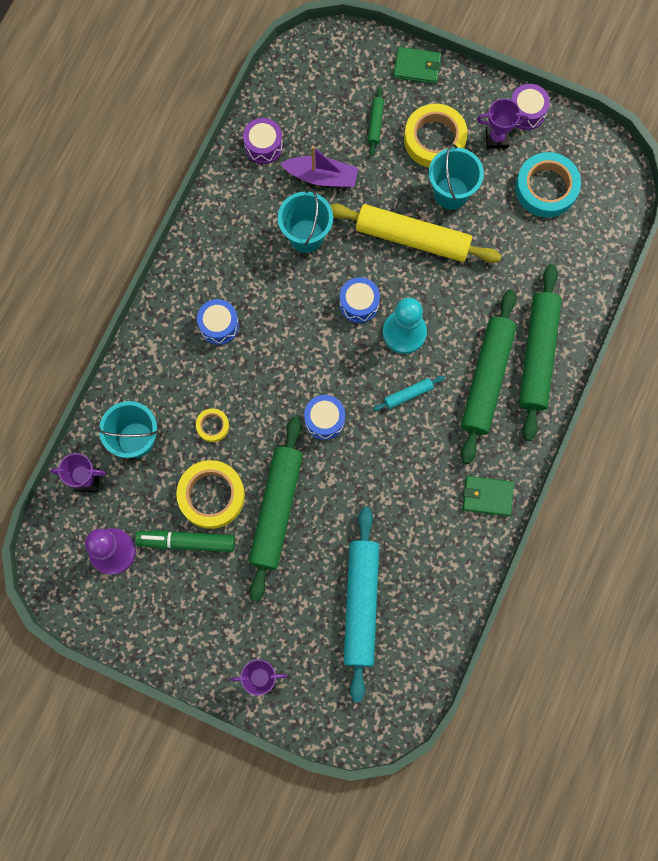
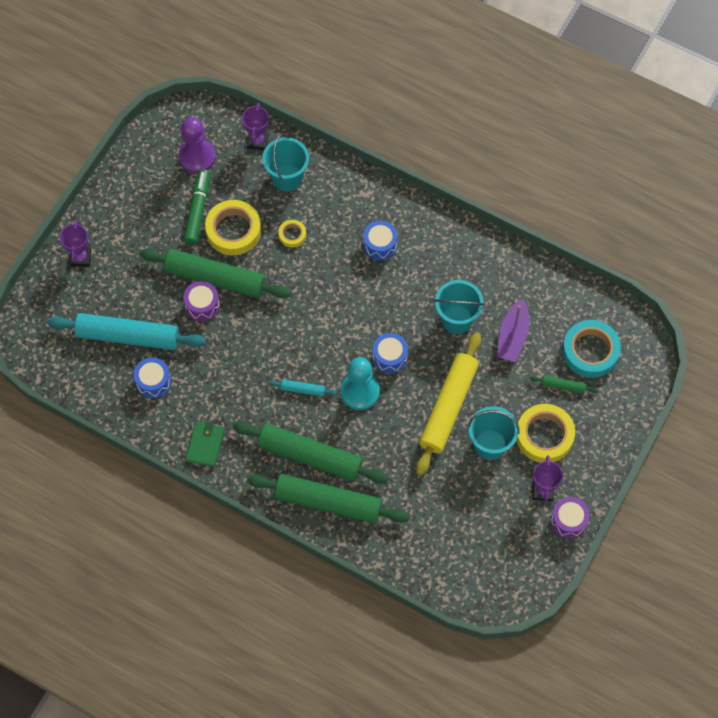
camera: 95 degrees right, 10 degrees down
(263, 146) = (545, 291): purple drum -> purple drum (202, 305)
(324, 420) = (287, 321): blue drum -> blue drum (153, 382)
(408, 395) = (303, 390): turquoise rolling pin -> turquoise rolling pin turned 60 degrees counterclockwise
(417, 67) = (619, 427): green wallet -> none
(546, 188) = (490, 529): turquoise tape -> turquoise tape (590, 351)

